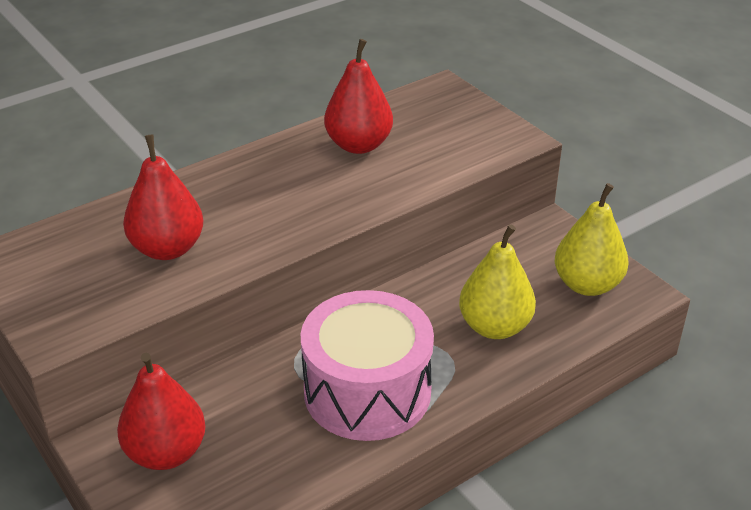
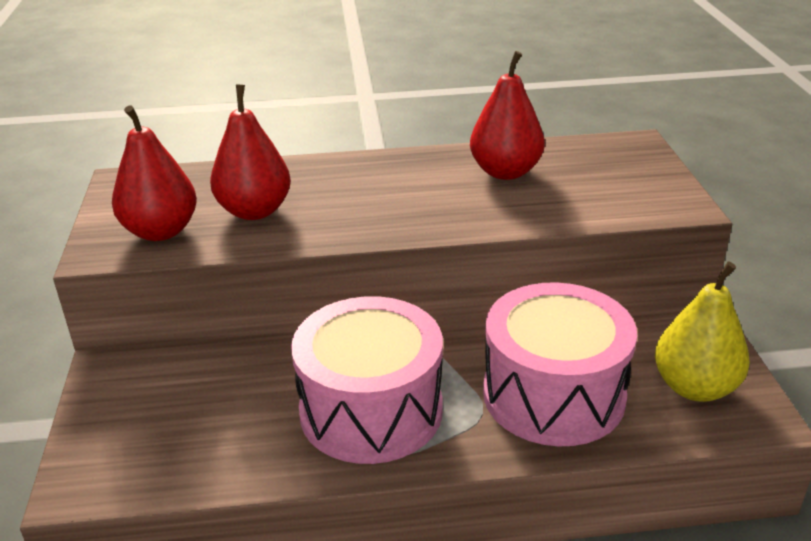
camera: 30 degrees right, 5 degrees down
(166, 453) = (149, 396): red pear -> red pear (161, 231)
(495, 327) = (553, 395): yellow pear -> pink drum

